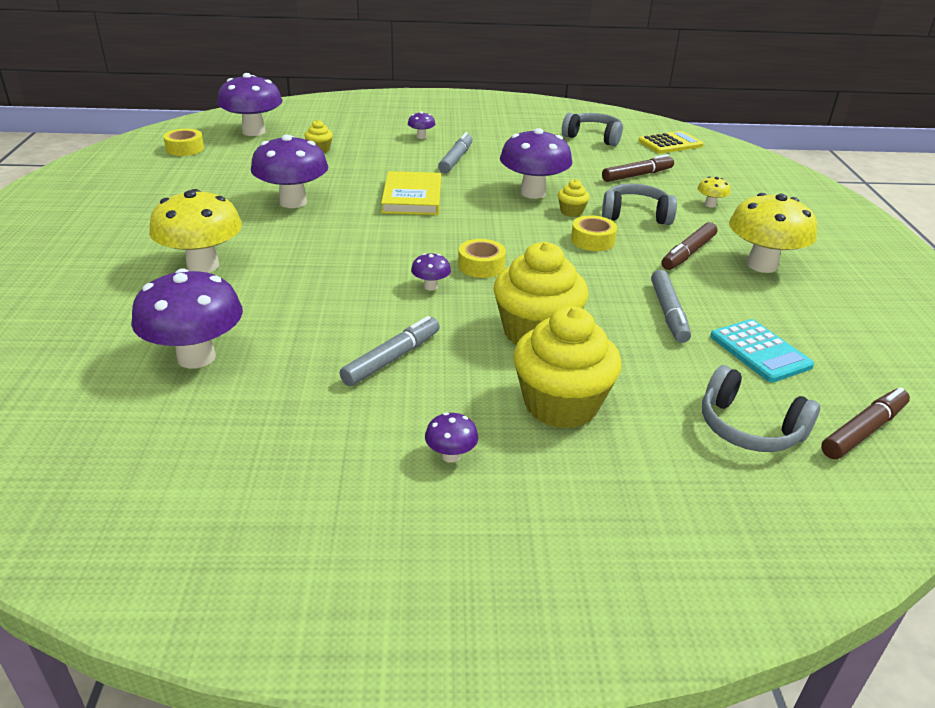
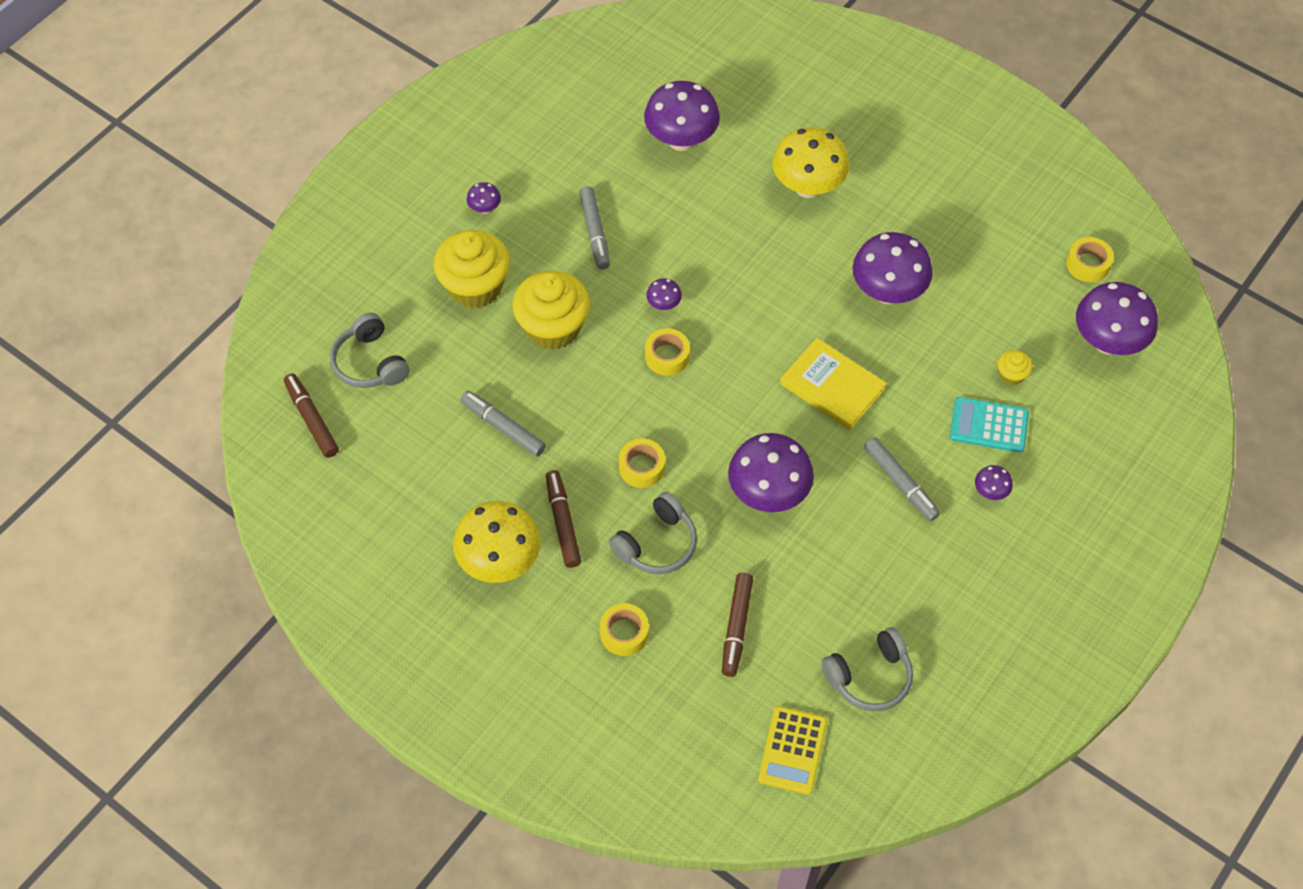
camera: 130 degrees right, 25 degrees up
(571, 212) = (705, 495): yellow cupcake -> none
(710, 205) = (624, 633): yellow mushroom -> yellow tape
(749, 428) = (370, 363): grey headphones -> grey headphones turned 105 degrees counterclockwise
(760, 351) = (417, 441): turquoise calculator -> turquoise calculator (988, 425)
(863, 431) = (312, 419): brown marker -> brown marker turned 150 degrees clockwise

